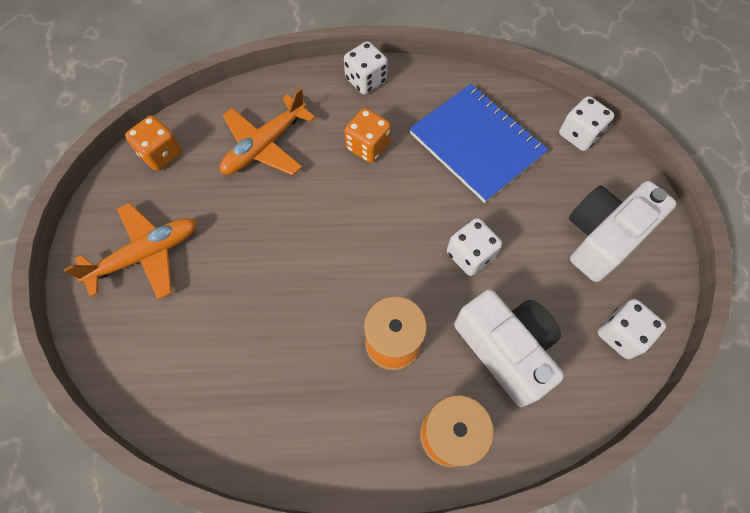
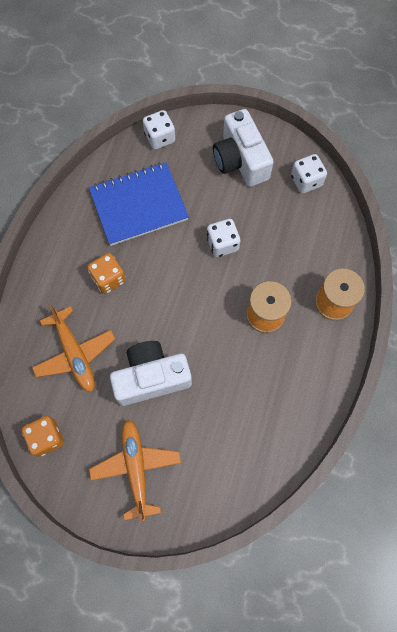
camera: 70 degrees left, 5 degrees up
(366, 80) = (46, 259): white dice -> none
(505, 349) = (293, 249): white camera -> white camera (151, 378)

